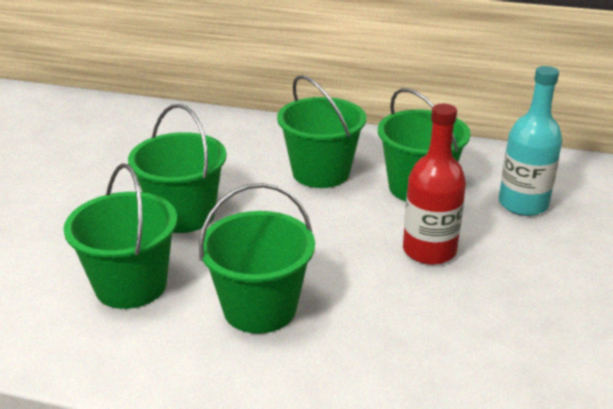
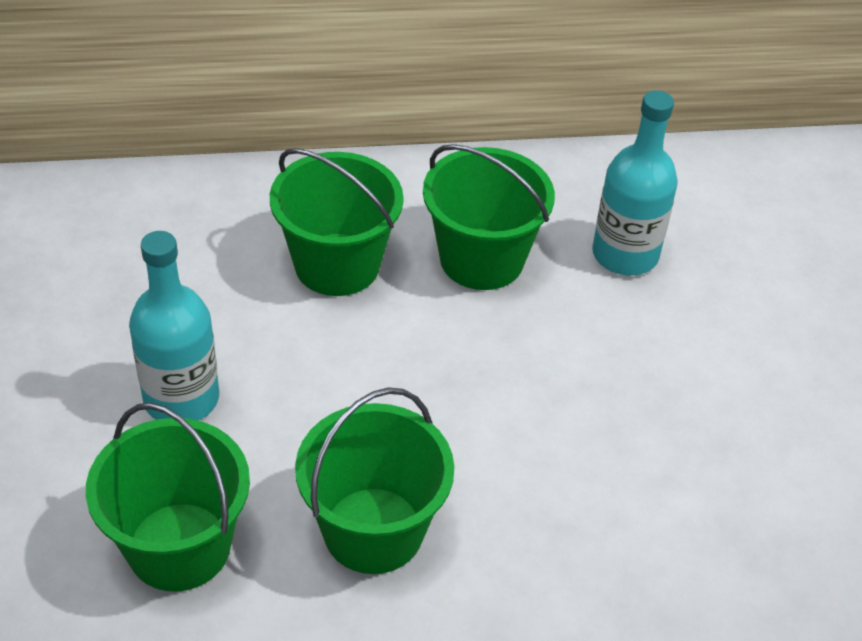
camera: 25 degrees left, 15 degrees up
(183, 215) = (181, 398): green bucket -> turquoise bottle
(429, 250) = (542, 369): red bottle -> none

